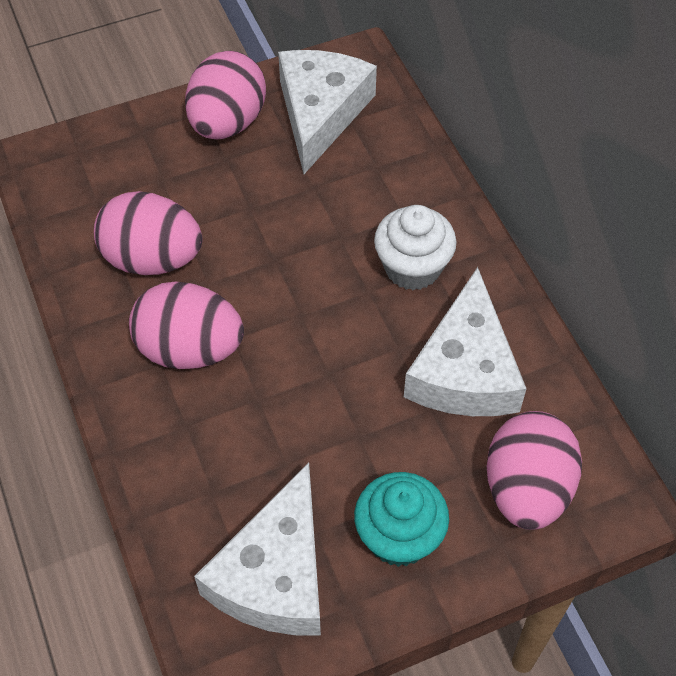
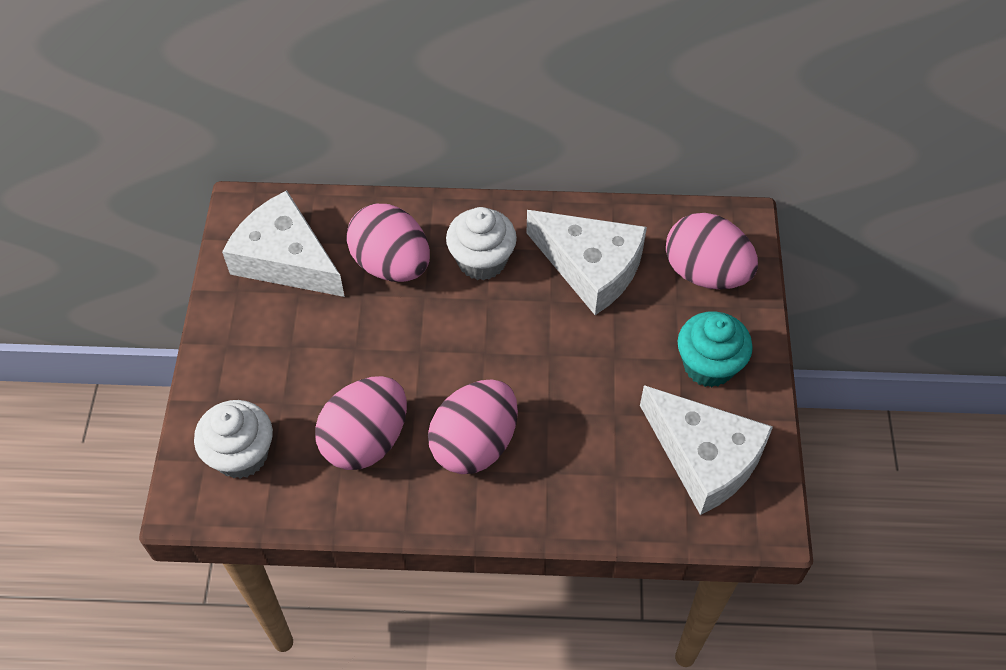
camera: 65 degrees left, 0 degrees up
(95, 174) = (241, 455): none -> white cupcake
(227, 122) = (250, 330): pink egg -> pink egg (391, 264)

